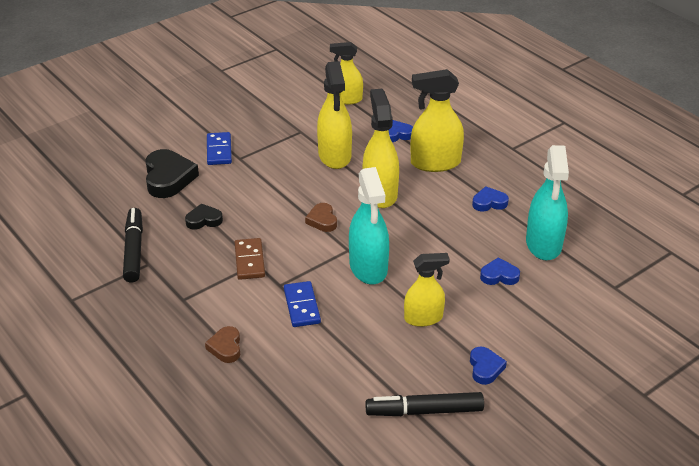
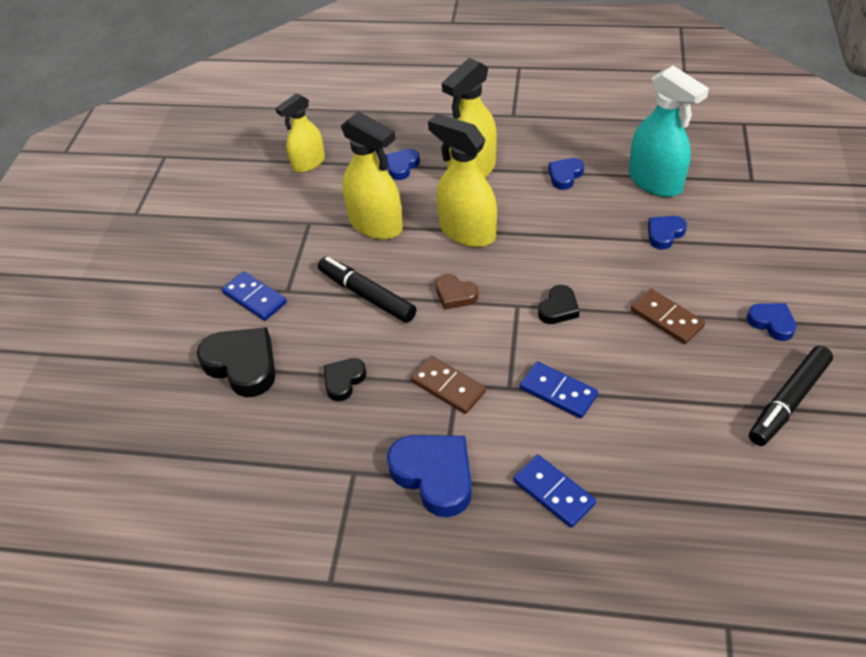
camera: 40 degrees left, 10 degrees up
(134, 250) = (318, 470): black marker -> black marker (367, 295)
(181, 294) = (434, 475): none -> blue heart
(225, 347) = (554, 492): brown heart -> blue domino
(368, 268) = (558, 308): turquoise spray bottle -> black heart
(423, 318) = (666, 318): yellow spray bottle -> brown domino

